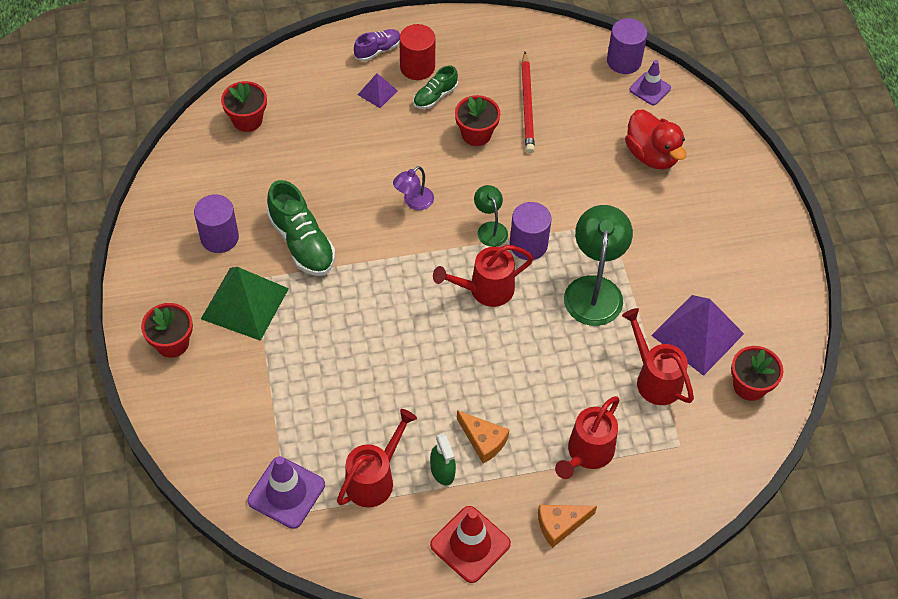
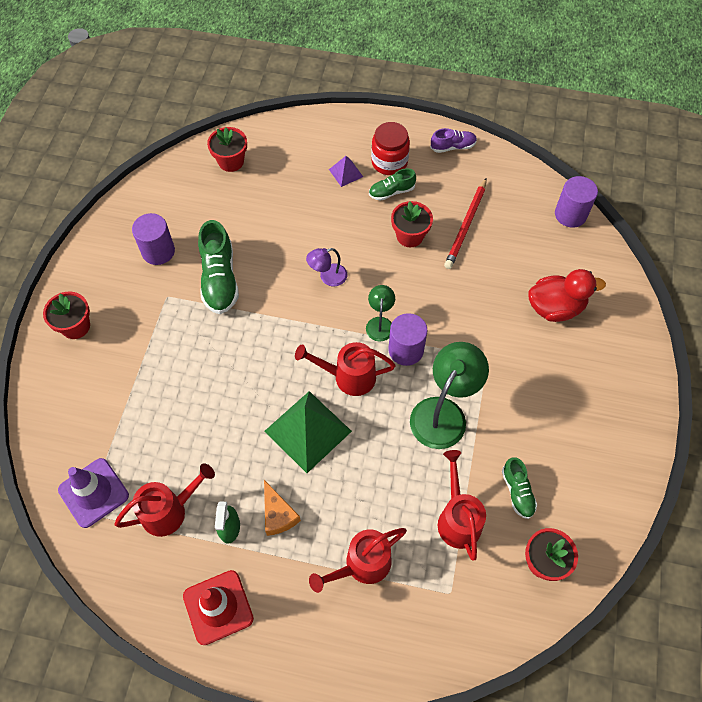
camera: 25 degrees right, 5 degrees up
(244, 303) = (148, 314): green pyramid -> green pyramid (307, 431)
(378, 50) = (364, 137): purple shoe -> purple shoe (453, 147)
(417, 67) = (389, 162): red cylinder -> red jar
(560, 525) = (305, 623): orange cheese -> none
(650, 89) = (582, 247): purple traffic cone -> none
(651, 155) = (555, 308): red duck -> red duck turned 90 degrees counterclockwise
(697, 334) = (517, 492): purple pyramid -> green shoe

